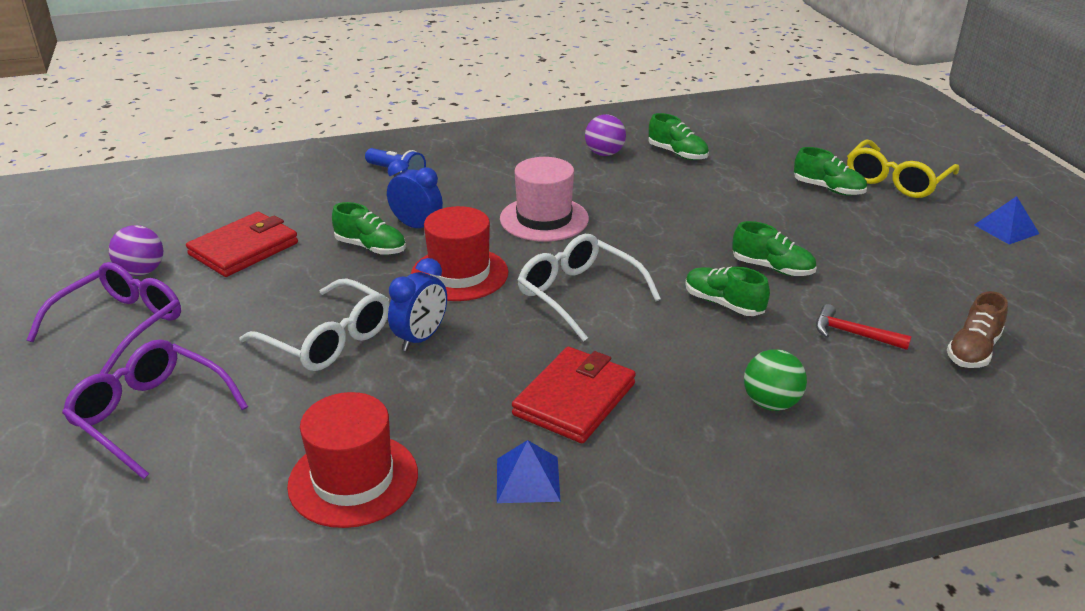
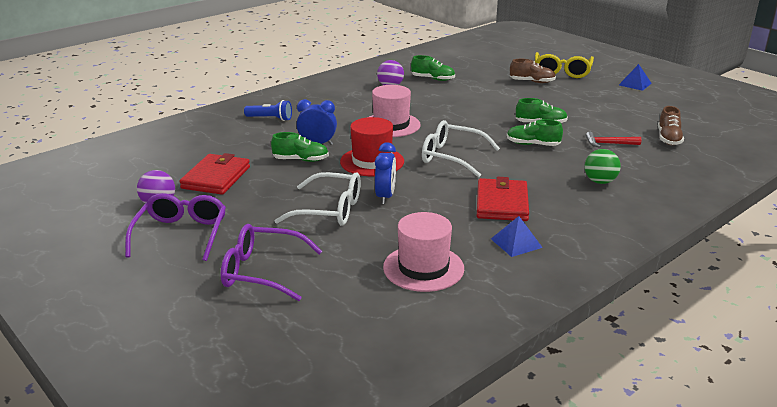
camera: 25 degrees left, 5 degrees down
(353, 480) = (423, 268): red hat -> pink hat
(828, 189) = (532, 82): green shoe -> brown shoe

